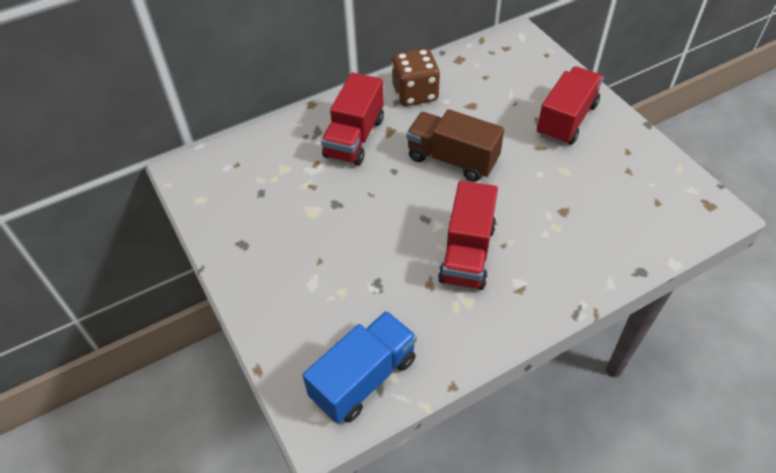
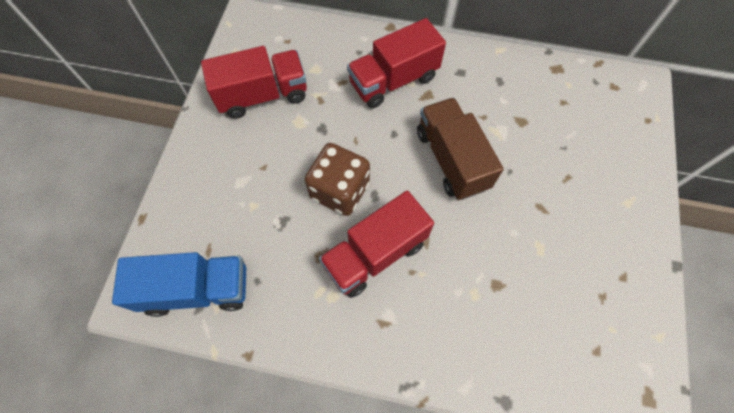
camera: 40 degrees right, 15 degrees up
(415, 93) = (483, 75): brown dice -> brown dice (340, 190)
(566, 120) = (596, 199): red truck -> red truck (263, 95)

